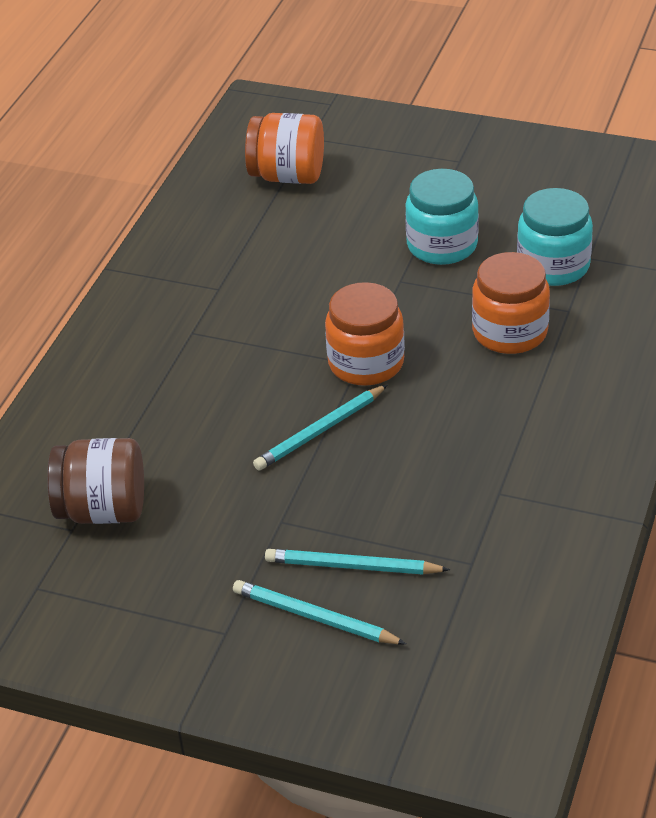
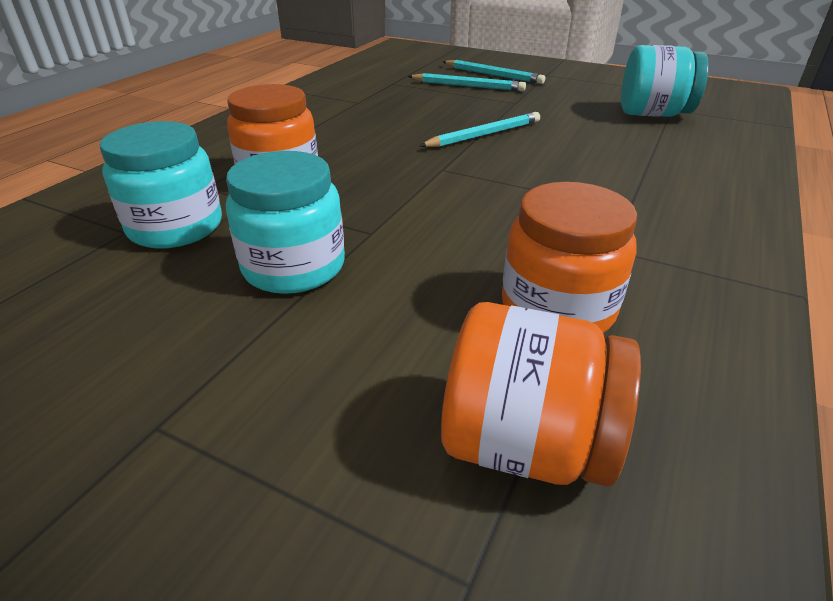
camera: 175 degrees left, 5 degrees down
(103, 510) = (653, 114): brown jar -> turquoise jar
(366, 363) = (434, 168): orange jar -> orange jar (557, 308)

